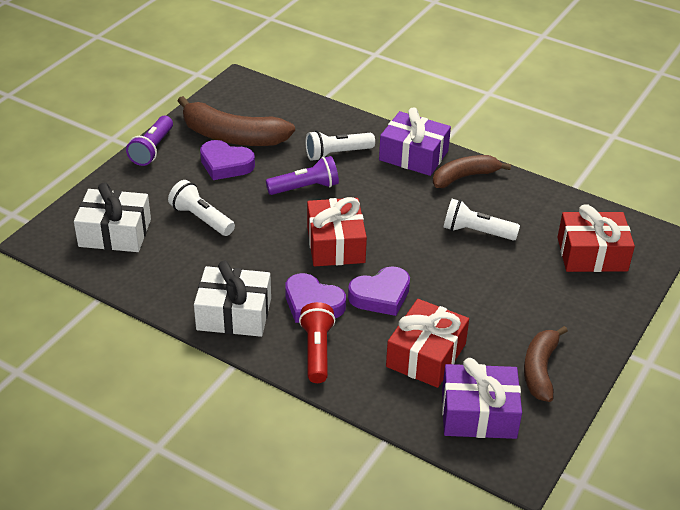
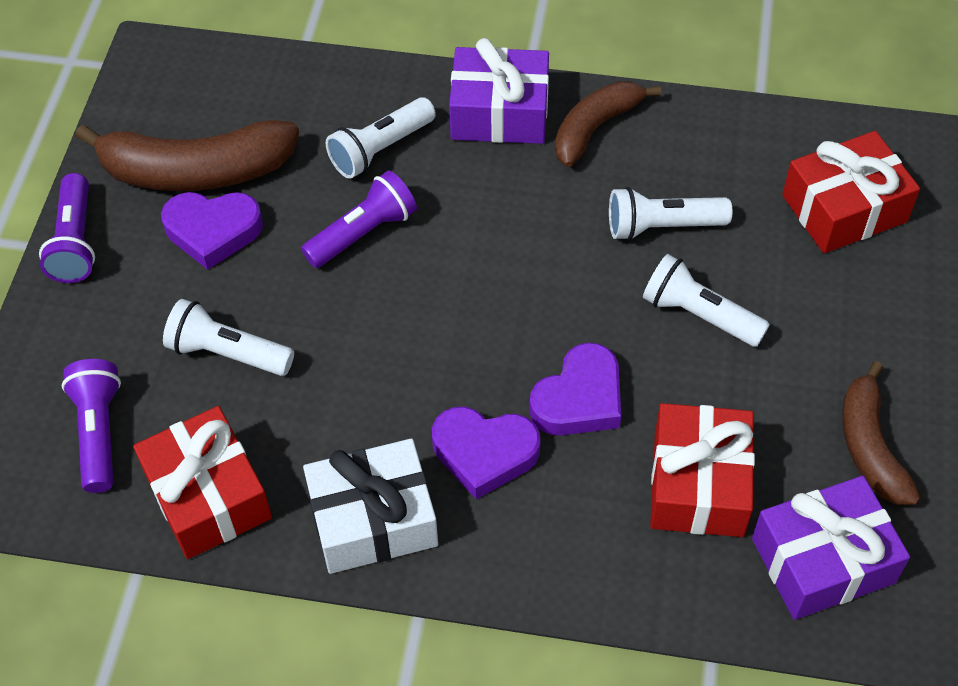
camera: 20 degrees left, 15 degrees up
(115, 233) = (99, 433): white gift -> purple flashlight
(317, 351) = (535, 540): red flashlight -> none
(335, 244) = (464, 326): red gift -> red gift (208, 496)
(474, 278) = (699, 315): none -> white flashlight

